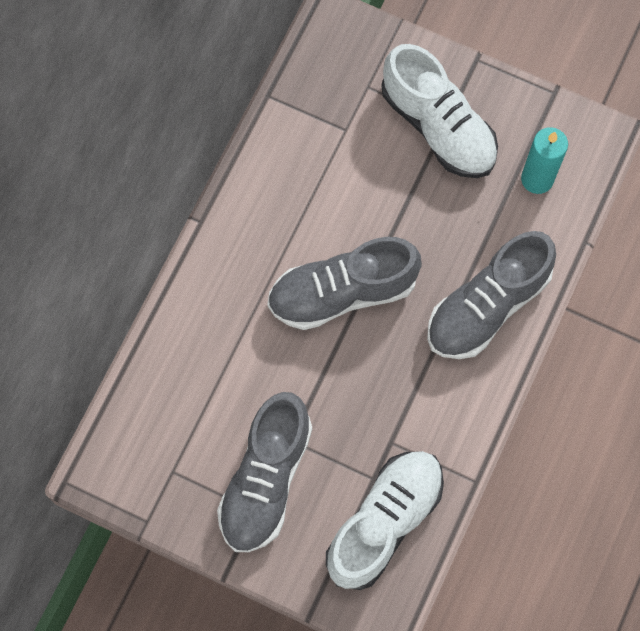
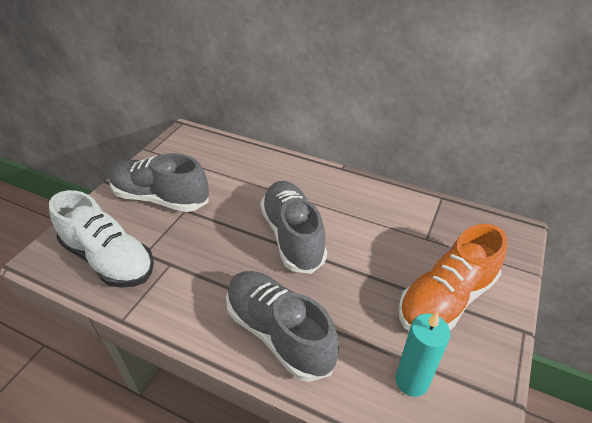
camera: 90 degrees right, 30 degrees down
(438, 126) = (446, 299): white shoe -> orange shoe

